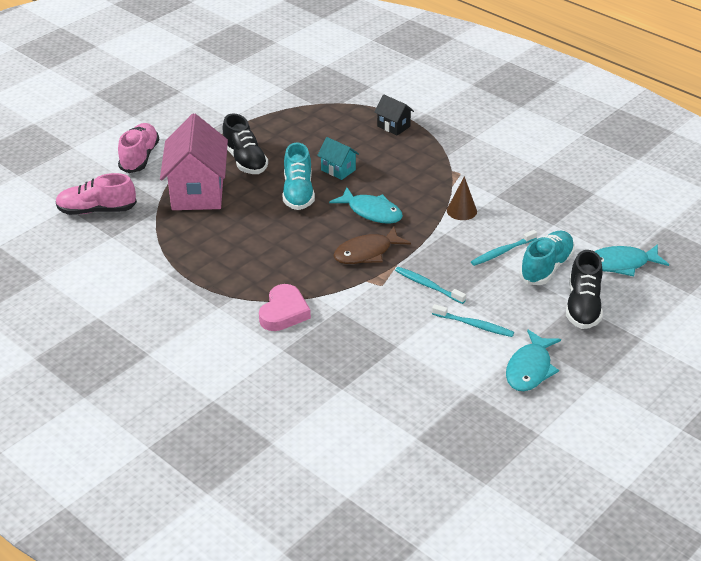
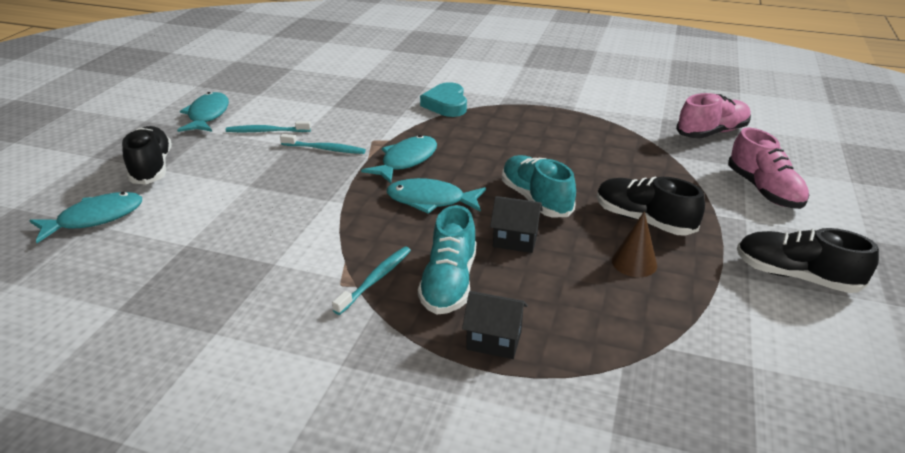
camera: 155 degrees right, 5 degrees down
(198, 192) = (644, 171): pink house -> none
(205, 112) = (795, 276): none -> black shoe
(284, 312) = (446, 104): pink heart -> turquoise heart
(338, 170) = (515, 240): turquoise house -> black house
(366, 253) = (406, 161): brown fish -> turquoise fish
(461, 211) = (317, 230): brown cone -> brown cone (634, 263)
(502, 252) = (251, 196): turquoise toothbrush -> turquoise toothbrush (375, 280)
(546, 267) = (194, 193): turquoise shoe -> turquoise shoe (449, 283)

